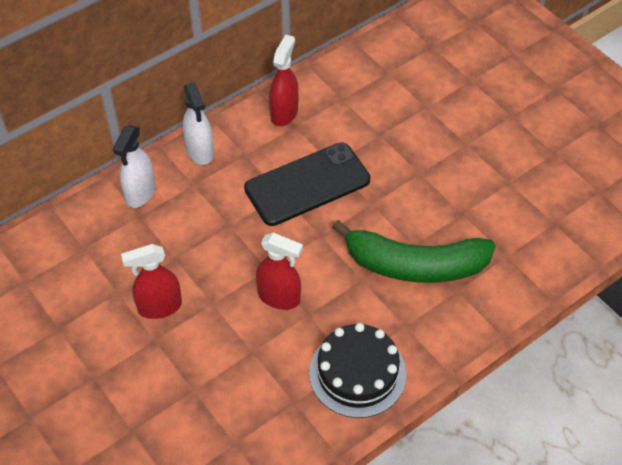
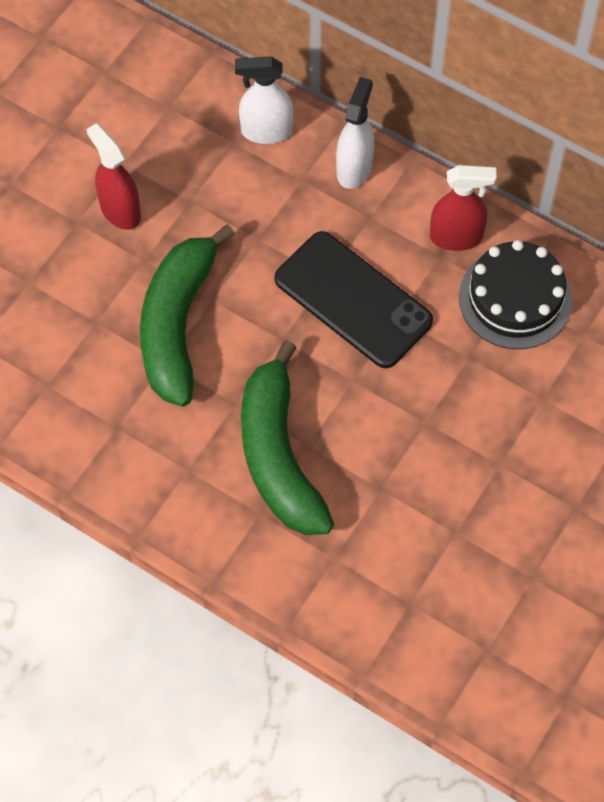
camera: 70 degrees right, 10 degrees up
(200, 151) = (354, 168): white spray bottle -> white spray bottle turned 150 degrees clockwise
(279, 297) = (177, 324): red spray bottle -> green banana
(357, 373) = (105, 437): black cake -> black cake (515, 298)

